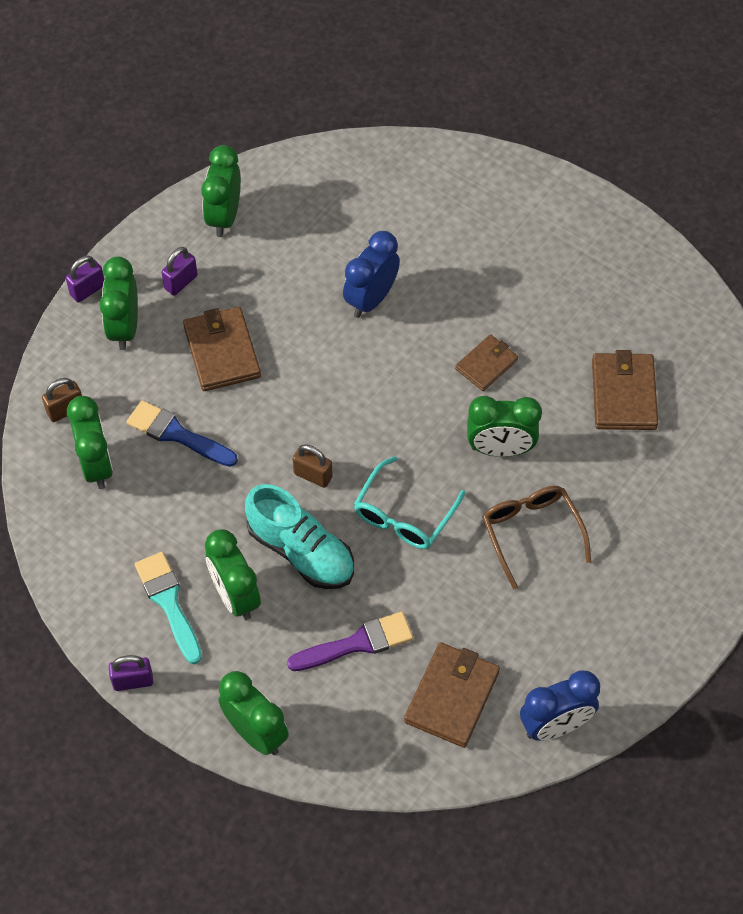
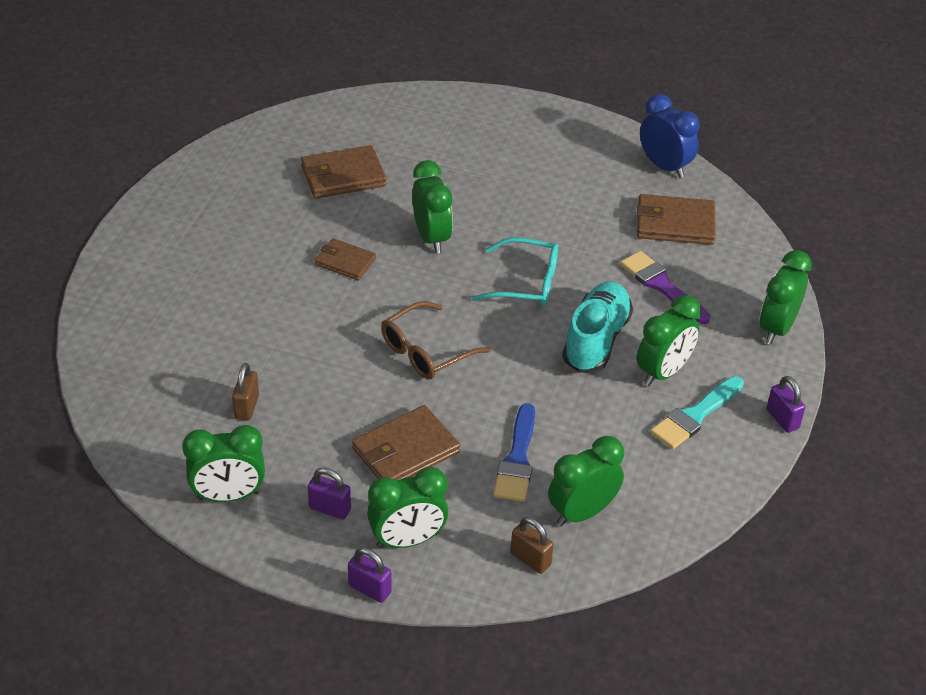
camera: 110 degrees left, 15 degrees down
(313, 475) = (515, 350): brown padlock -> brown padlock (246, 407)
(371, 299) = (299, 354): blue clock -> none
(531, 533) = (505, 206): brown glasses -> brown glasses (426, 351)

